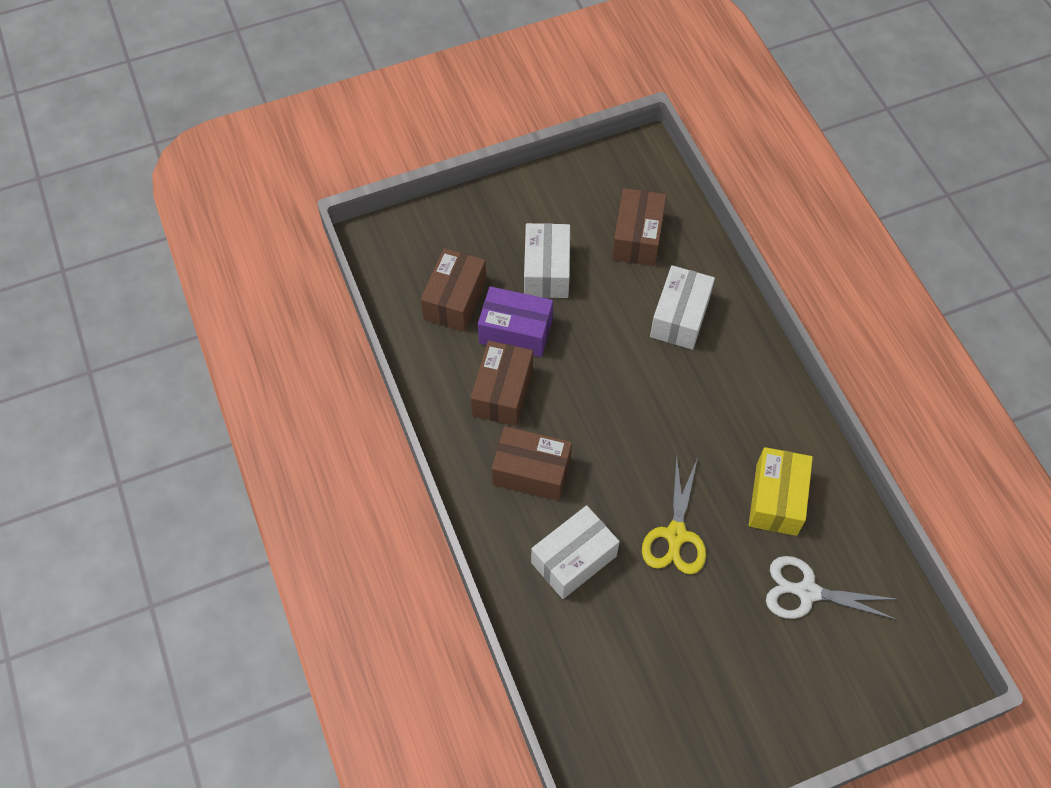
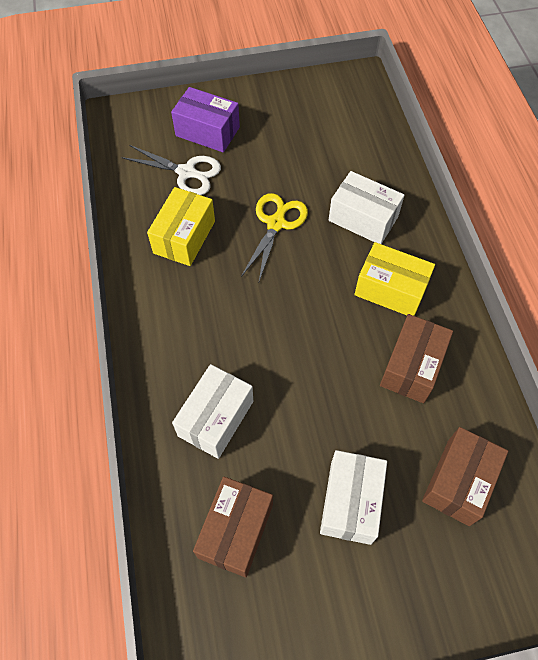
camera: 170 degrees left, 0 degrees up
(515, 331) = (393, 431): purple box -> purple box (207, 132)
(531, 472) = (390, 289): brown box -> yellow box
(573, 559) = (363, 219): white box -> white box turned 60 degrees clockwise

